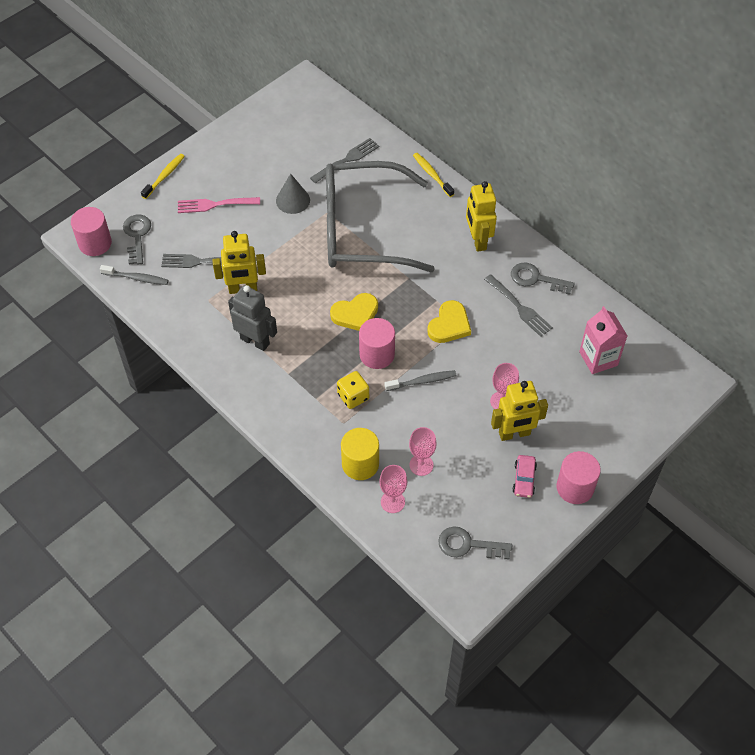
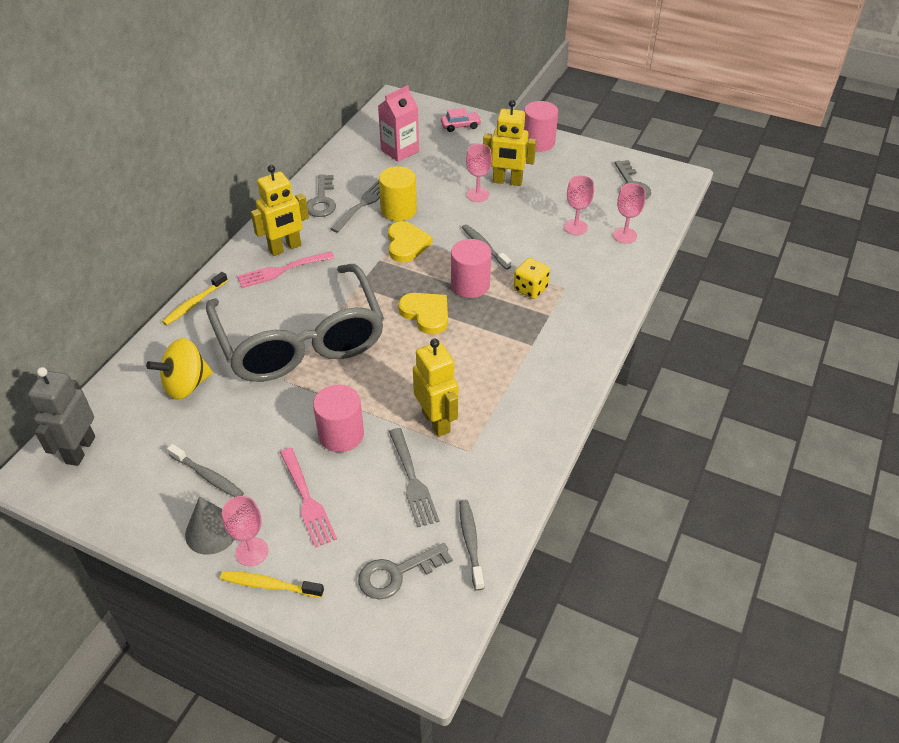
camera: 110 degrees left, 10 degrees down
(95, 243) = (432, 624): pink cylinder -> pink cylinder (341, 434)
(192, 172) = (252, 552): none -> pink goblet
(255, 341) = (505, 386): grey robot -> grey robot (80, 450)
(260, 160) = (208, 476): none -> grey toothbrush
(293, 200) = (273, 418): grey cone -> grey cone (211, 531)
(347, 159) = (186, 385): grey fork -> yellow spinning top
(360, 464) = (601, 265): yellow cylinder -> yellow cylinder (398, 210)
(449, 233) = (282, 270): none -> pink fork
(449, 325) = (406, 244): yellow heart -> yellow heart turned 75 degrees clockwise
(514, 434) = (507, 181): yellow robot -> yellow robot turned 135 degrees clockwise
(524, 479) = (549, 168): pink car -> pink car (460, 126)

